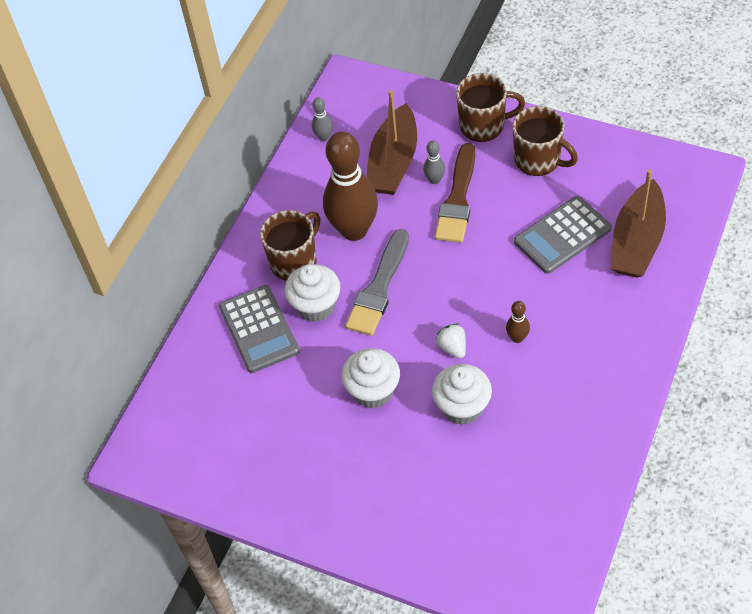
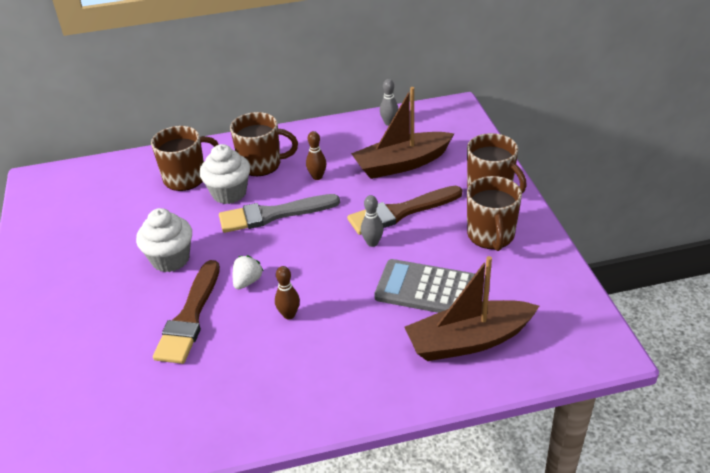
camera: 50 degrees right, 15 degrees down
(259, 329) = (186, 178): grey calculator -> brown mug
(354, 230) = (317, 177): brown bowling pin -> brown bowling pin, size x0.41
(434, 180) = (407, 191): grey bowling pin -> grey bowling pin (372, 243)
(462, 407) = (190, 316): white cupcake -> brown brush

